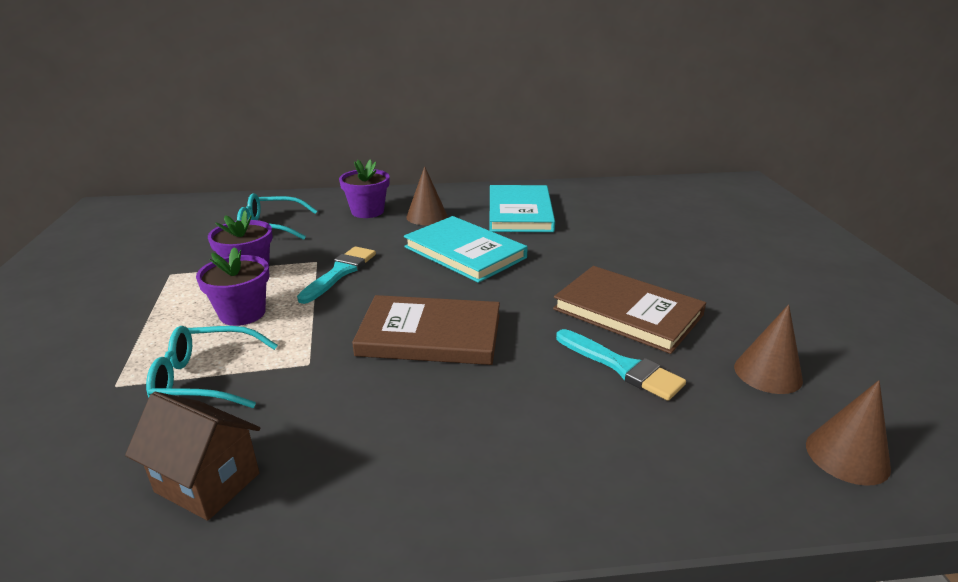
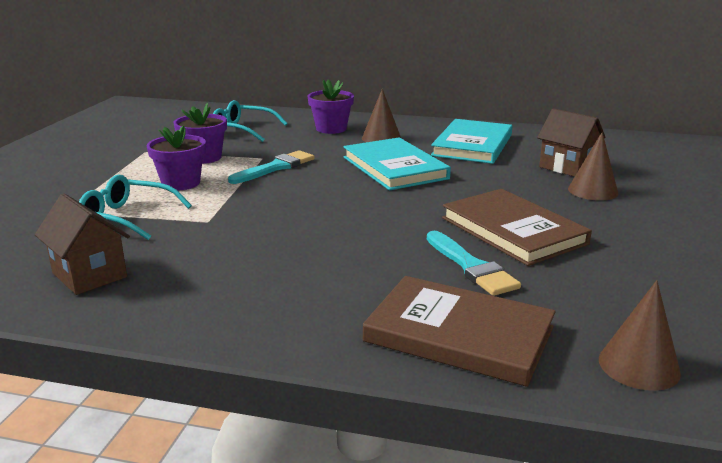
camera: 20 degrees right, 5 degrees down
(430, 335) = (318, 218): brown book -> brown book (459, 334)
(620, 226) = (567, 167): none -> brown house
(768, 373) = (615, 295): brown cone -> brown cone (593, 191)

